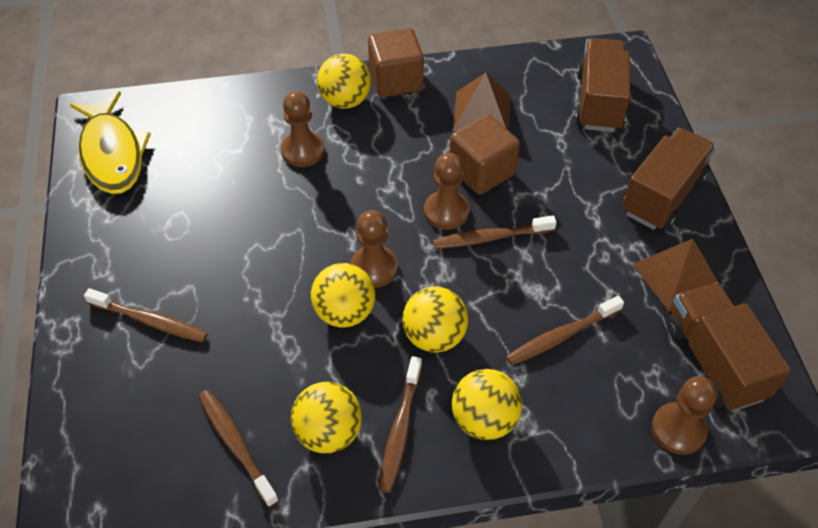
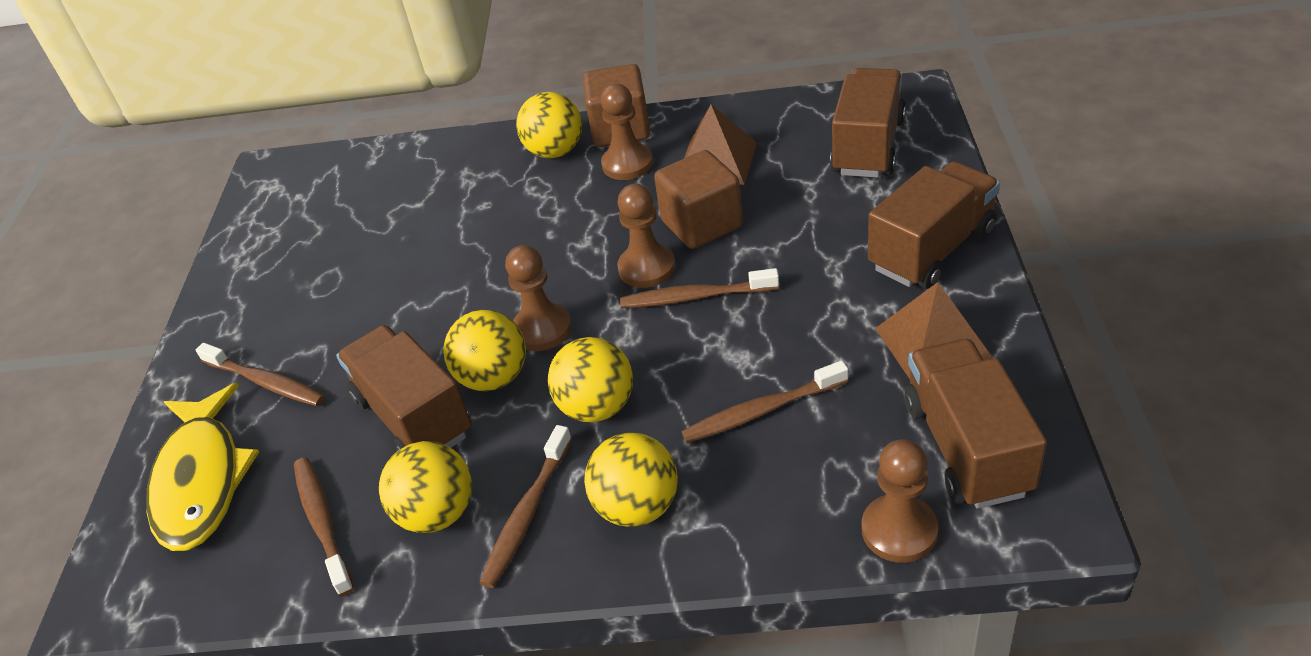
camera: 15 degrees right, 10 degrees down
(112, 153) = (278, 209): yellow fish -> yellow fish (201, 480)
(287, 348) = (413, 416): none -> brown truck
(303, 151) = (491, 204): brown pawn -> brown pawn (627, 164)

